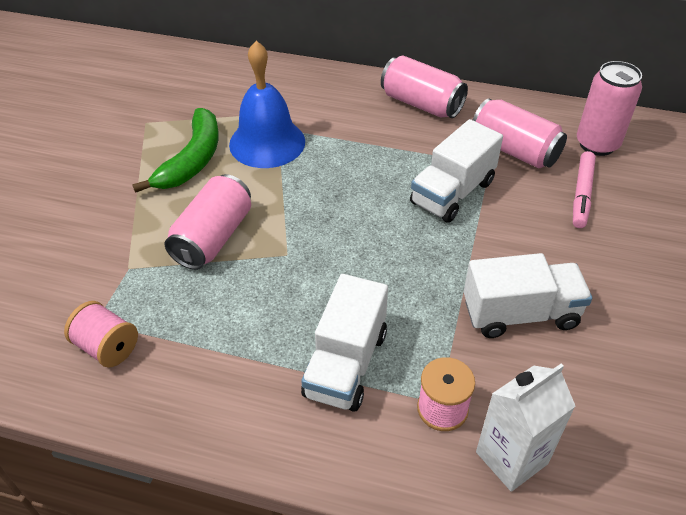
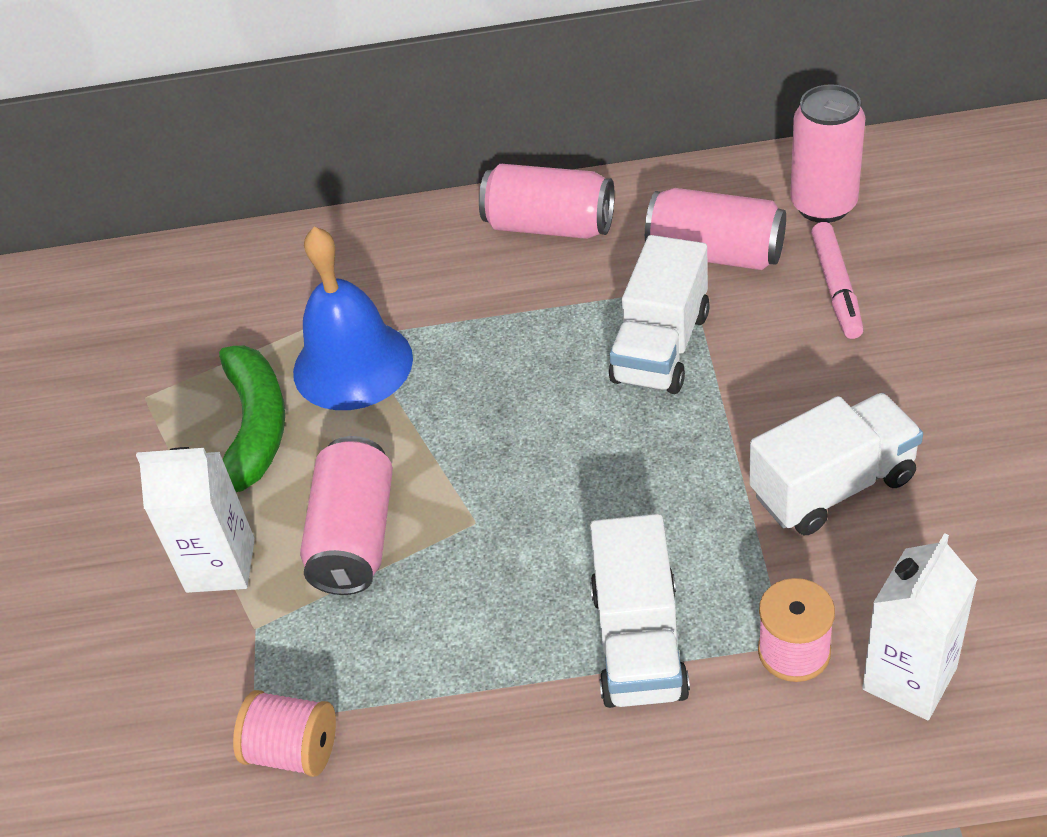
camera: 15 degrees left, 0 degrees up
(131, 226) = (220, 565): none -> white carton

